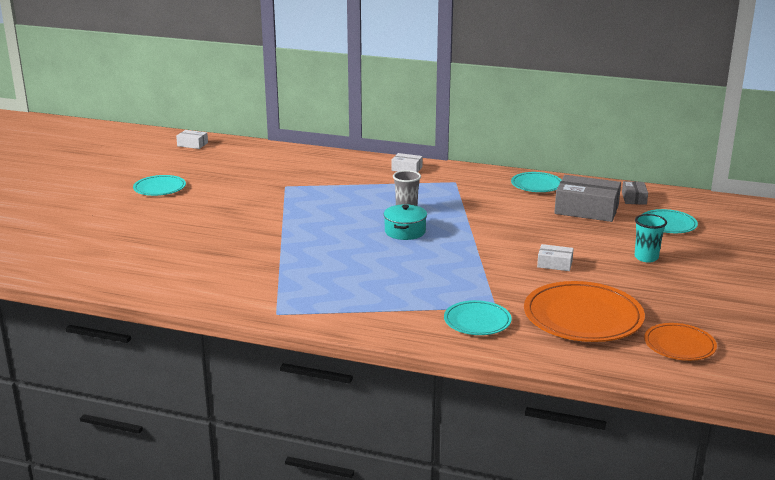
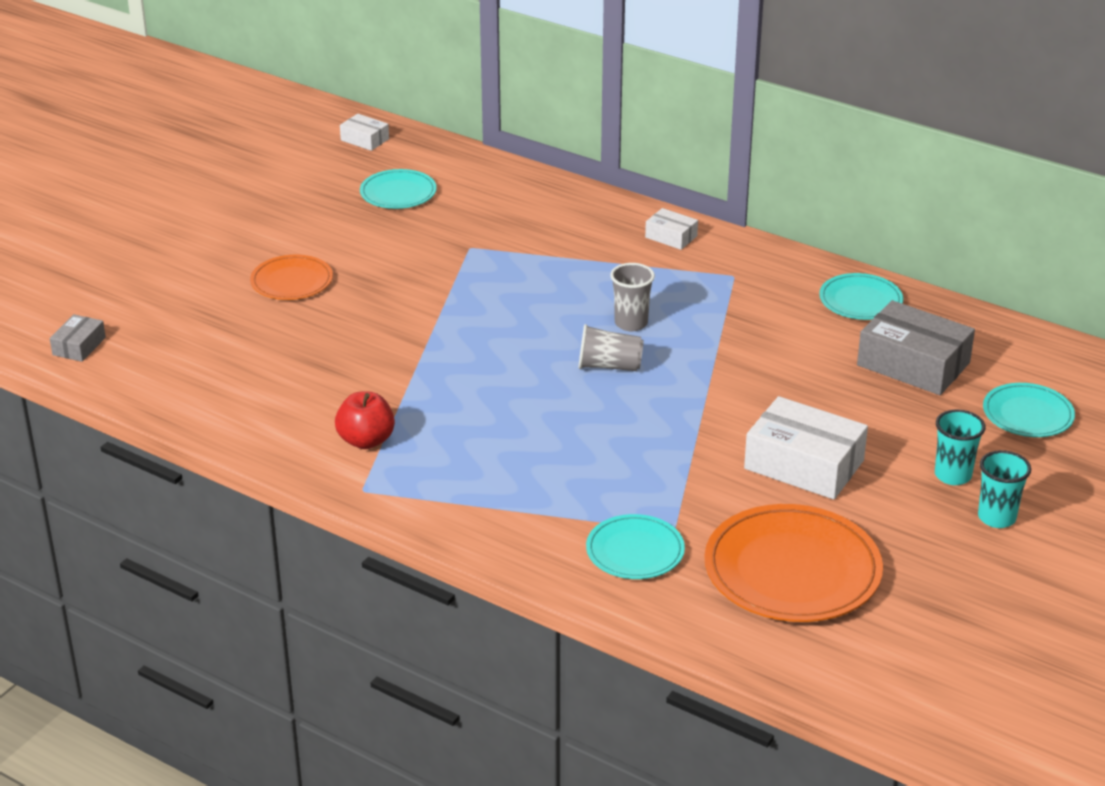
camera: 15 degrees right, 10 degrees up
(159, 188) = (285, 226): turquoise plate -> turquoise plate (398, 193)
(266, 287) = (366, 440): none -> red apple
(405, 231) = (609, 366): turquoise pot -> grey cup
(554, 264) = (804, 465): white box -> white box, size x1.98
(634, 198) = (1003, 352): grey box -> grey box (79, 346)
(679, 345) = (907, 645): orange plate -> orange plate (292, 281)
(686, 274) = (996, 518): none -> turquoise cup

